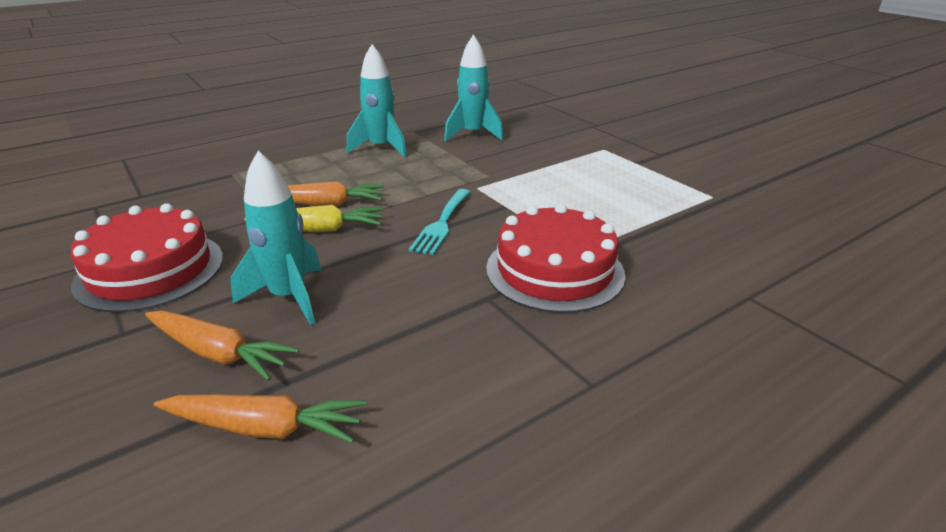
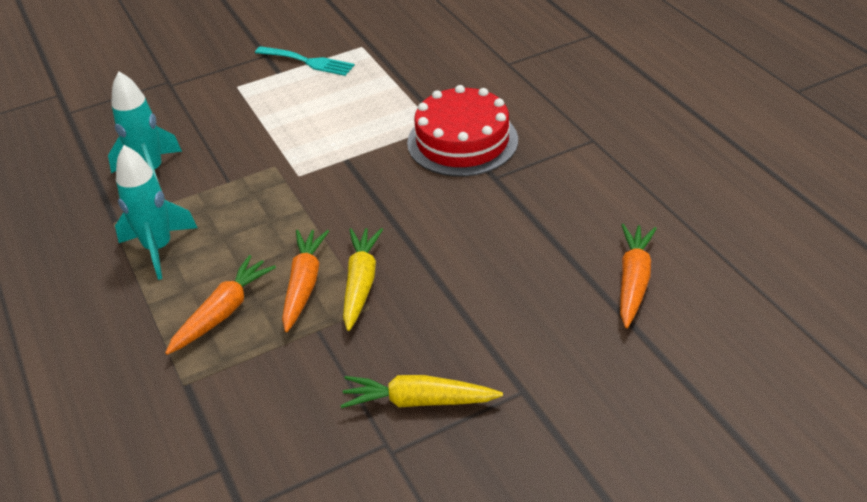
camera: 80 degrees left, 10 degrees up
(150, 270) = (418, 401): red cake -> yellow carrot
(218, 353) = (555, 320): orange carrot -> orange carrot (223, 312)
(289, 297) = (481, 289): turquoise rocket -> none
(442, 224) = (370, 199): turquoise fork -> turquoise fork (308, 62)

